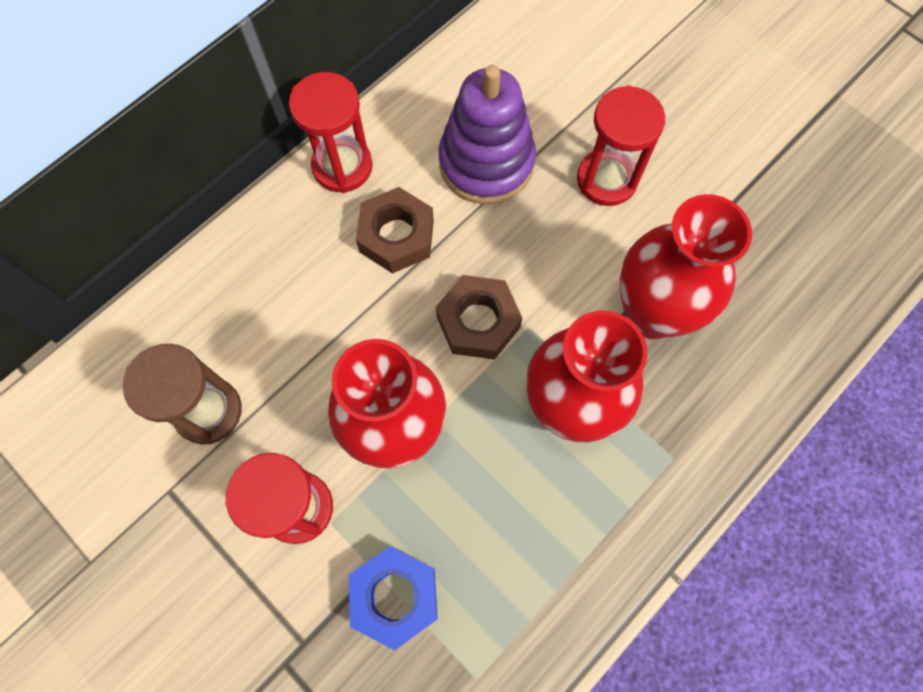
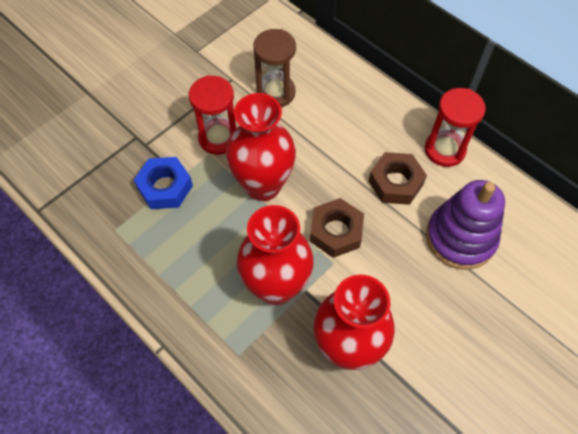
camera: 90 degrees right, 10 degrees down
(606, 180) = (457, 322): red hourglass -> none

